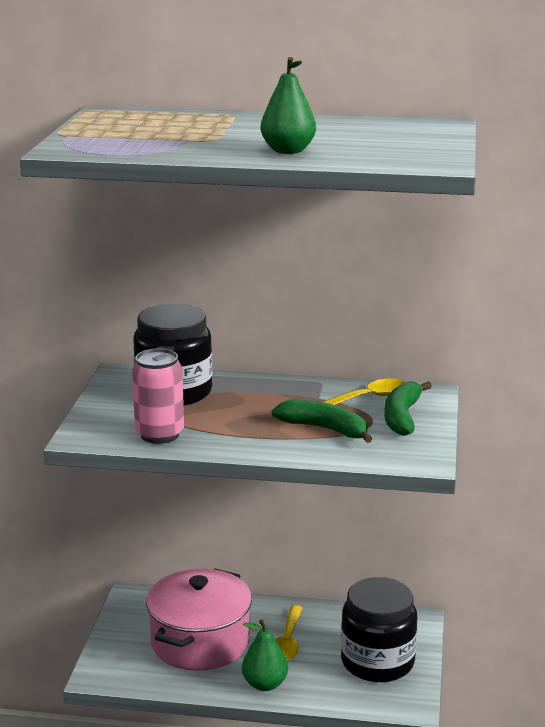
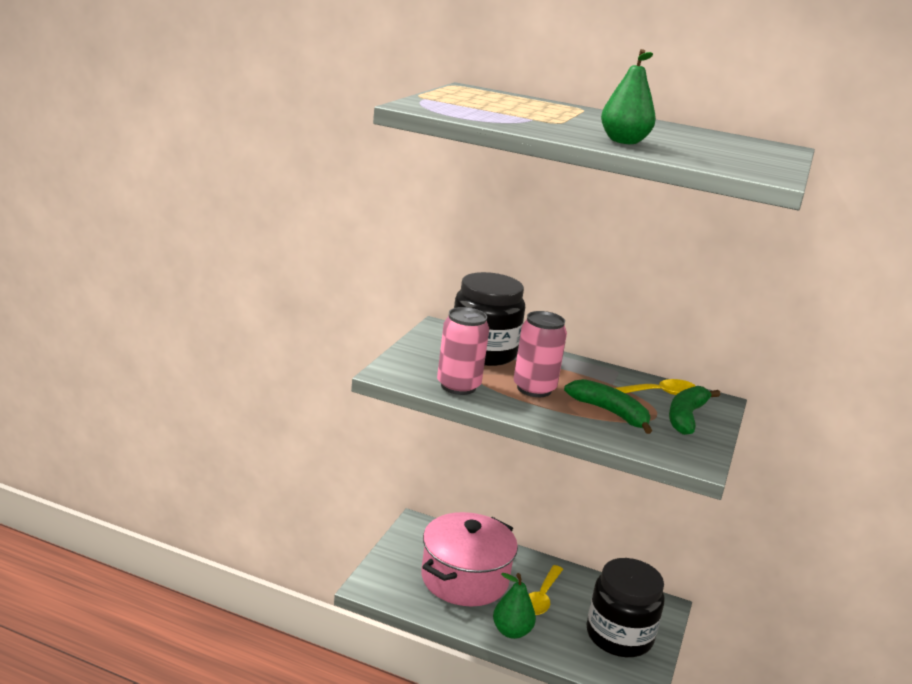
camera: 10 degrees right, 0 degrees up
(239, 420) = (534, 389): none -> pink can

